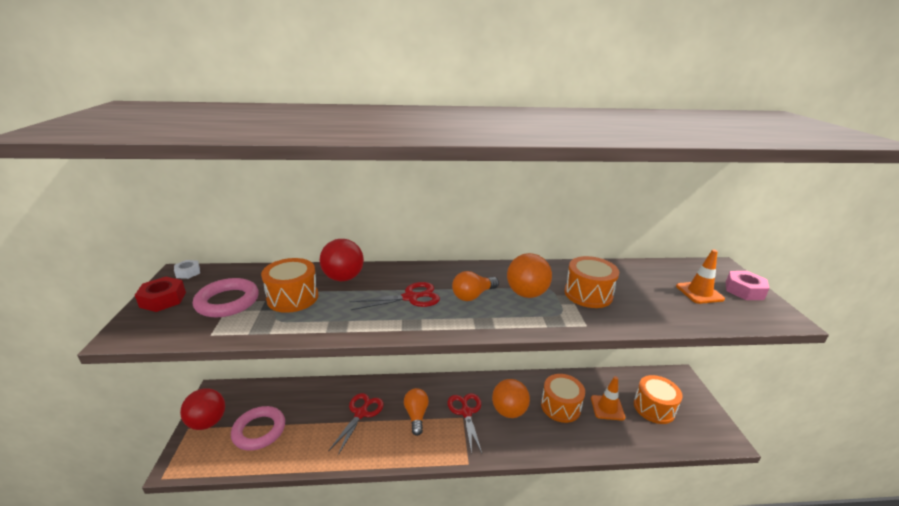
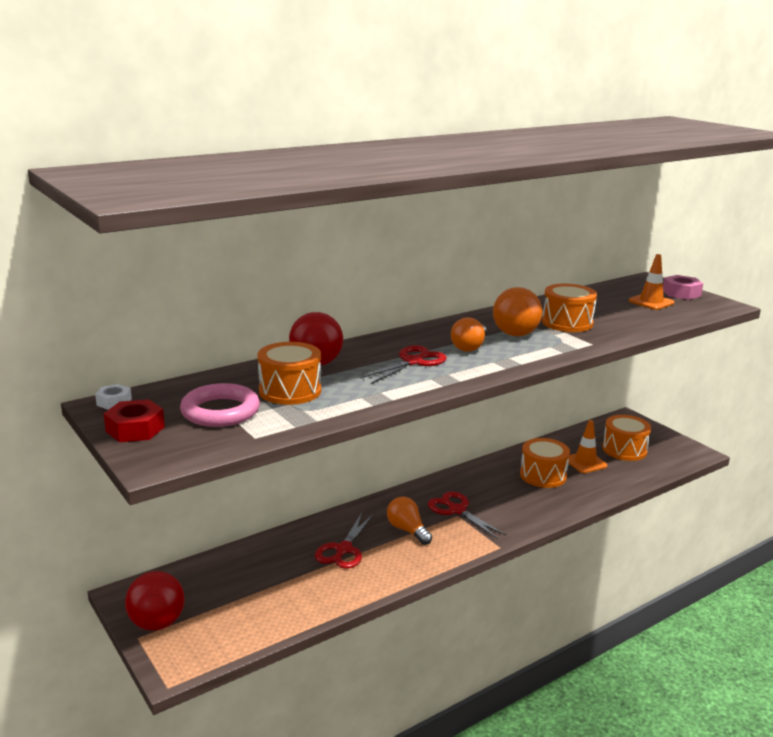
camera: 30 degrees left, 5 degrees down
(259, 430) = (238, 605): pink ring -> none
(361, 413) = (343, 549): red scissors -> red scissors turned 150 degrees counterclockwise
(509, 411) = (498, 495): orange ball -> none

